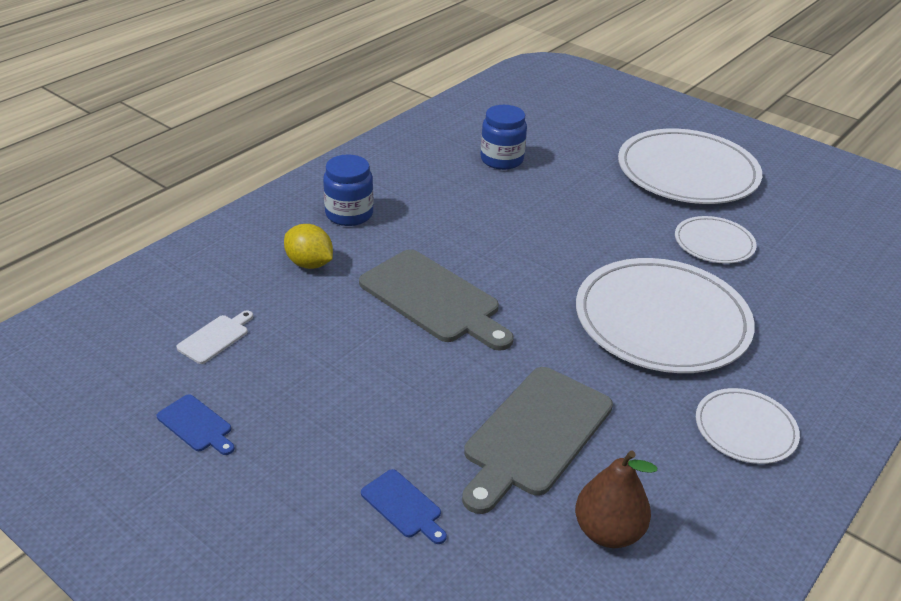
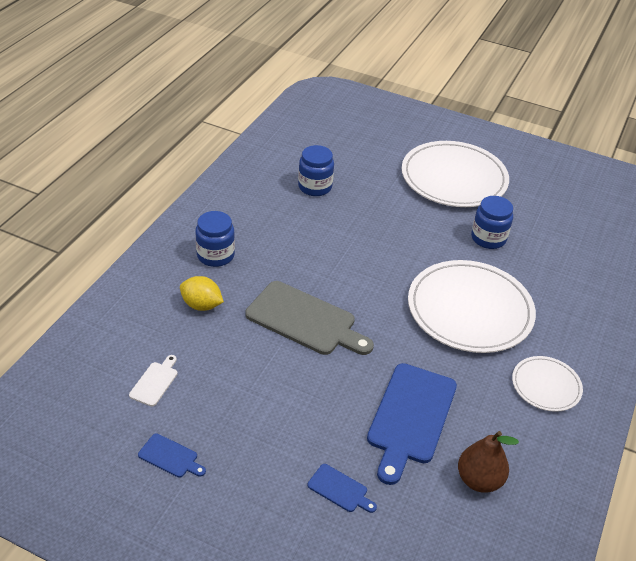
camera: 15 degrees left, 5 degrees up
(534, 435) = (410, 417): grey cutting board -> blue cutting board
(714, 243) = (488, 238): white plate -> blue jar

